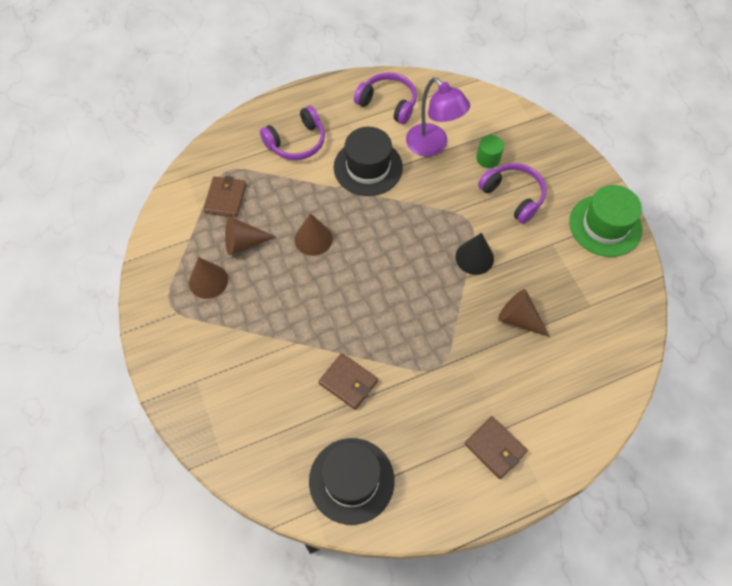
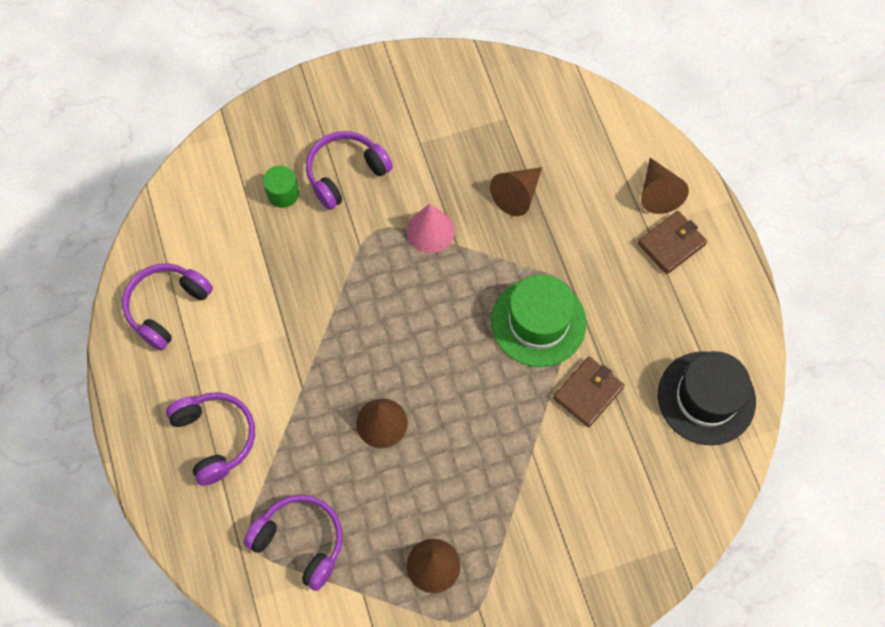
camera: 85 degrees left, 5 degrees up
(225, 198) = (300, 541): brown wallet -> purple headphones
(244, 243) = (377, 516): brown cone -> brown cone (657, 193)
(368, 167) = (274, 344): black hat -> none
(432, 146) = (252, 258): purple lamp -> none
(474, 257) = (430, 231): black cone -> pink cone
(605, 225) = (400, 82): green hat -> green hat (538, 322)

